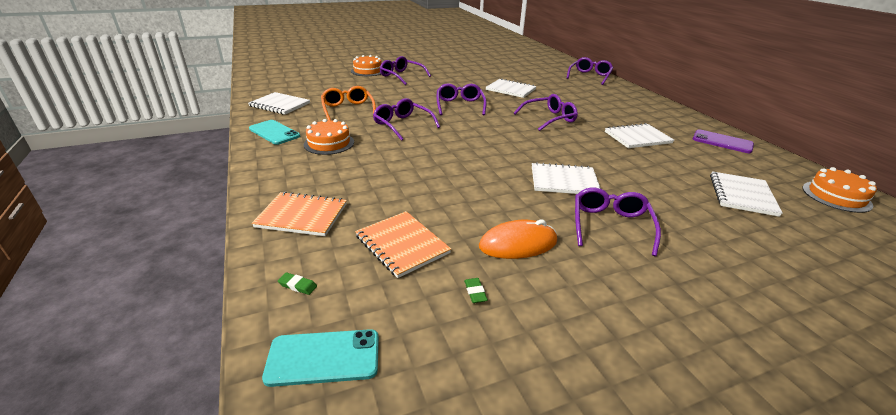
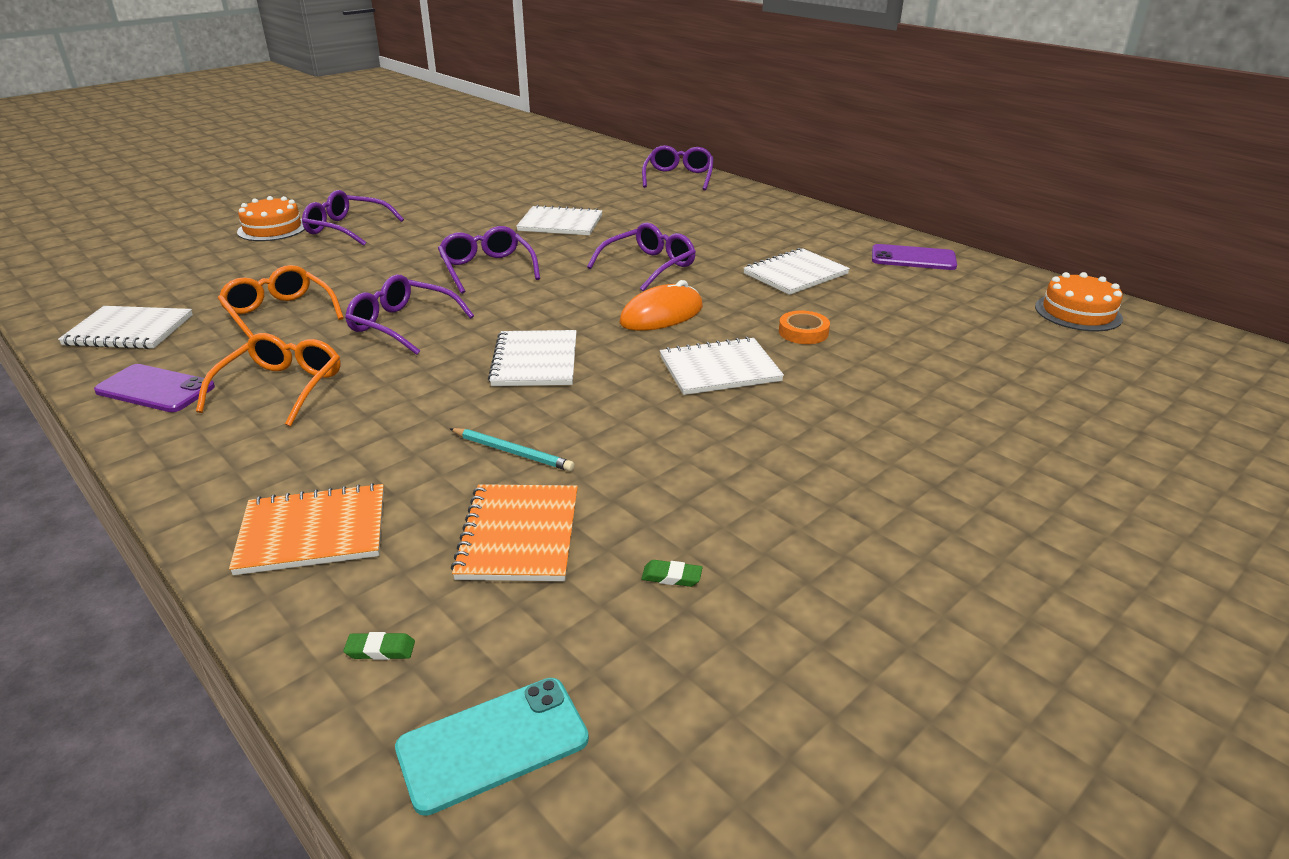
camera: 20 degrees left, 0 degrees up
(274, 132) = (155, 389): turquoise phone -> purple phone
(329, 143) = (282, 388): orange cake -> orange glasses
(402, 244) = (519, 535): orange notebook -> orange notebook turned 60 degrees clockwise
(422, 200) = (512, 452): none -> turquoise pencil
(475, 292) = (671, 577): green eraser -> green eraser turned 45 degrees counterclockwise
(518, 244) = (698, 486): orange mouse -> orange mouse (661, 315)
(610, 225) = (815, 424): purple glasses -> none
(627, 171) = (803, 332): none -> orange tape
(742, 195) = (967, 336): white notebook -> white notebook (535, 361)

